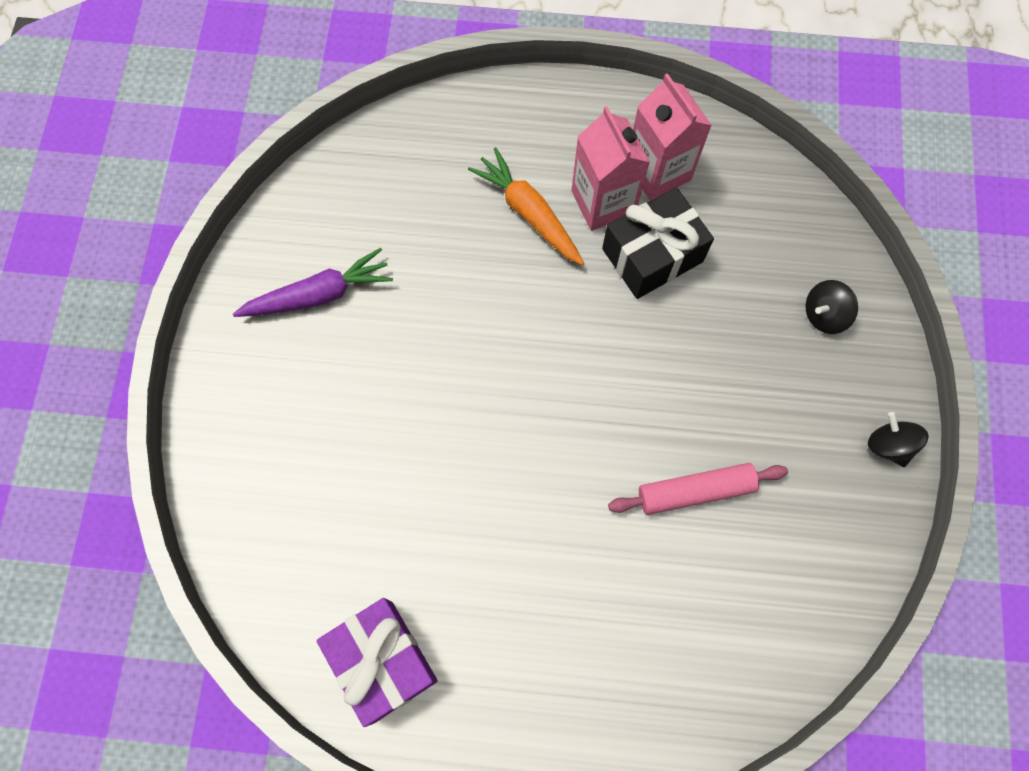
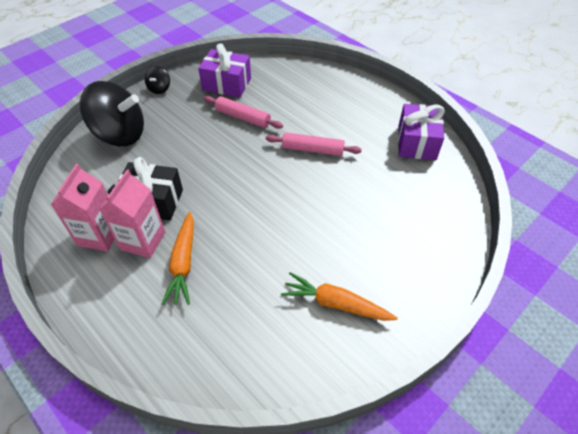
camera: 140 degrees left, 20 degrees down
(318, 295) = (336, 304): purple carrot -> orange carrot
(531, 509) = (312, 150): none -> pink rolling pin
(801, 548) = (227, 84): none -> purple gift
(824, 315) = (120, 134): black spinning top -> black spinning top, size x2.28

